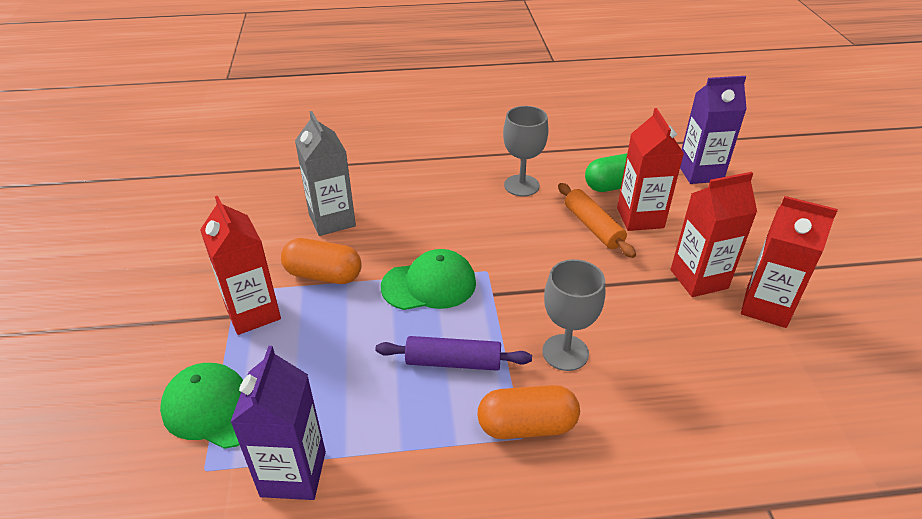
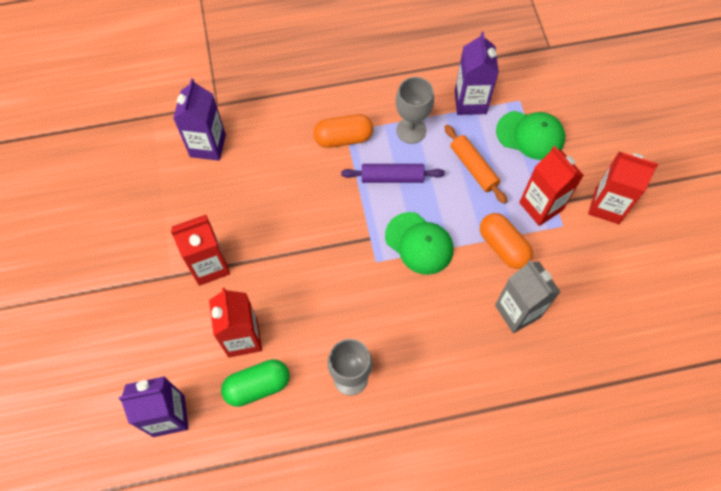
camera: 175 degrees right, 25 degrees up
(323, 275) = (503, 246): orange capsule -> orange capsule turned 45 degrees clockwise
(429, 285) = (419, 243): green cap -> green cap turned 120 degrees counterclockwise
(565, 352) = (318, 190): grey goblet -> grey goblet (411, 130)
(593, 227) = (286, 322): orange rolling pin -> orange rolling pin (473, 168)
(756, 430) = (208, 146): none -> purple carton
(766, 307) = (167, 241): red carton -> red carton (607, 206)

